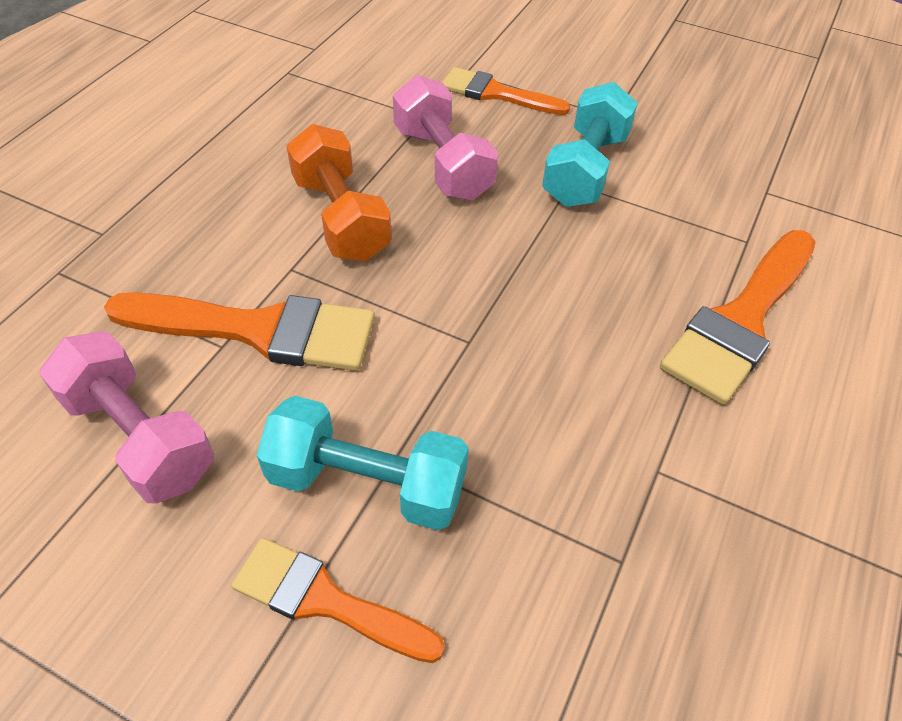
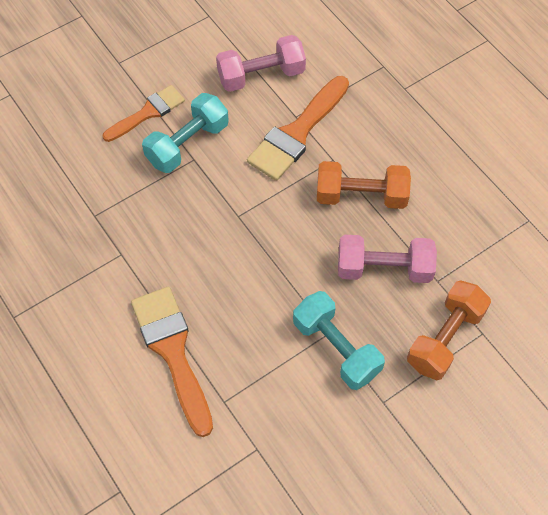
camera: 120 degrees right, 10 degrees up
(496, 94) = (445, 338): orange brush -> orange dumbbell

